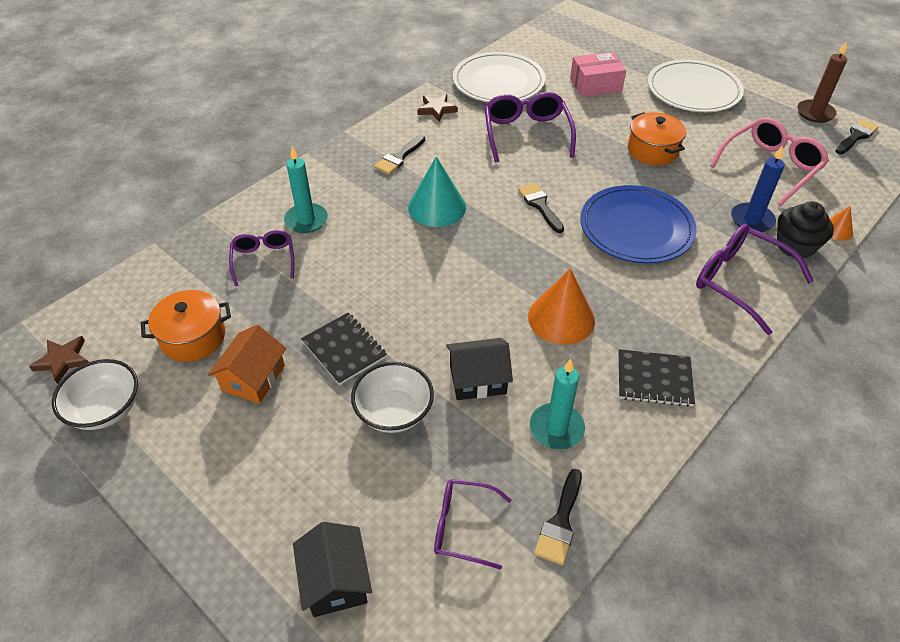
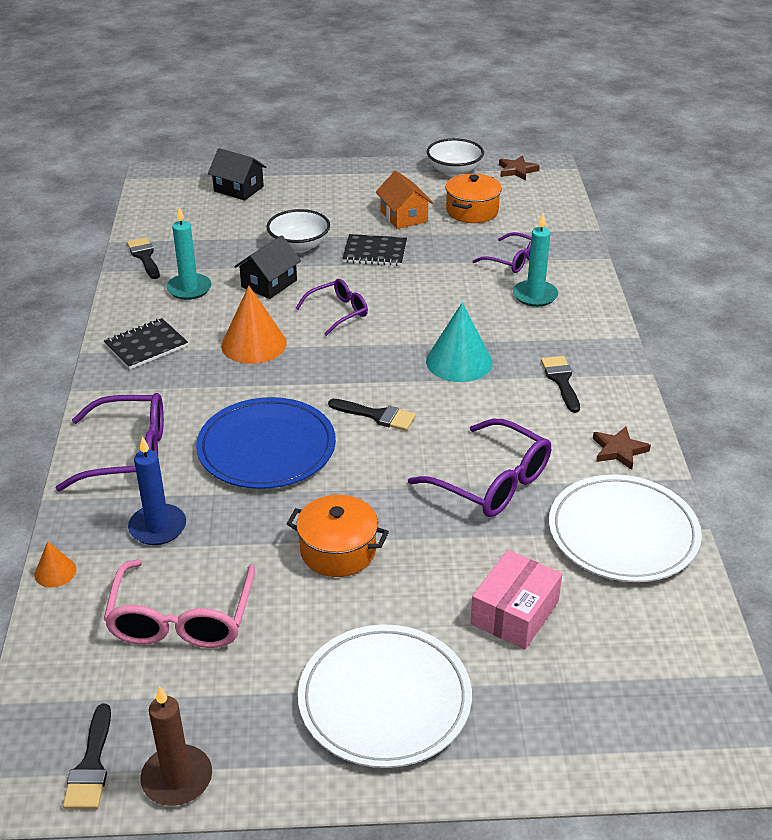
camera: 135 degrees right, 10 degrees down
(462, 526) = (198, 230): purple glasses -> purple glasses (338, 312)
(795, 246) = (93, 523): black cupcake -> none

